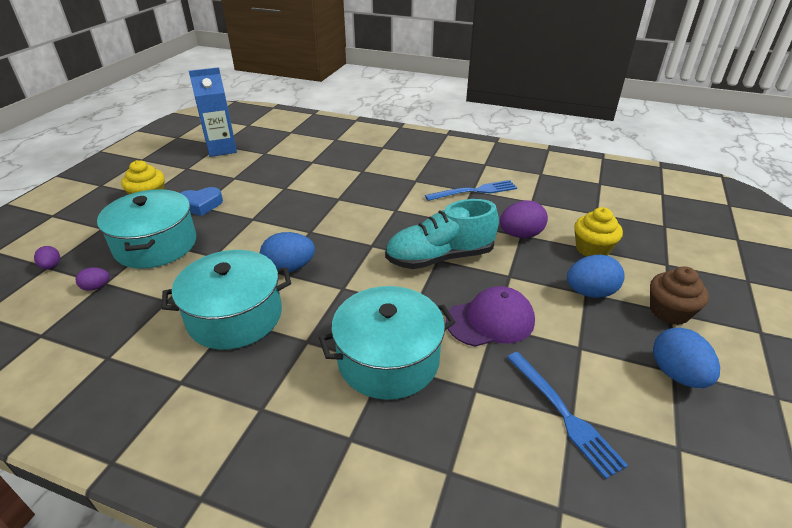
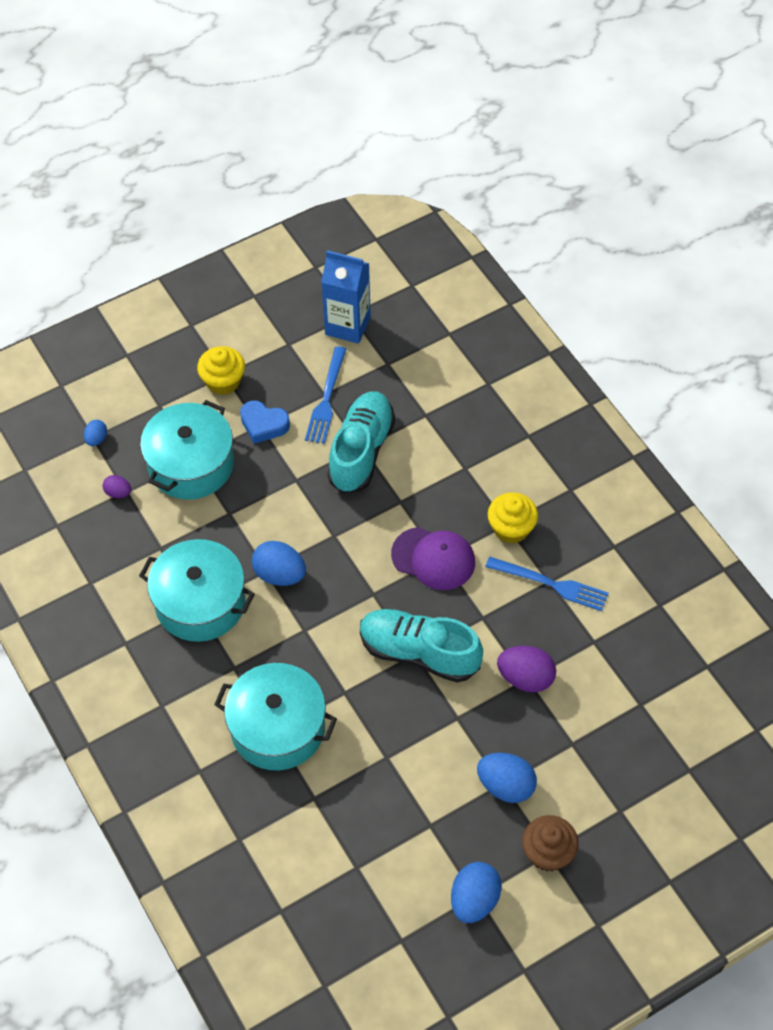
camera: 40 degrees right, 20 degrees up
(51, 266) = (96, 439): purple egg -> blue egg
(286, 189) = (361, 451): none -> turquoise shoe
(490, 321) = (389, 750): purple cap -> purple cap (433, 558)
(563, 414) = (354, 861): blue fork -> blue fork (326, 399)
(592, 249) = (573, 744): yellow cupcake -> yellow cupcake (511, 528)

